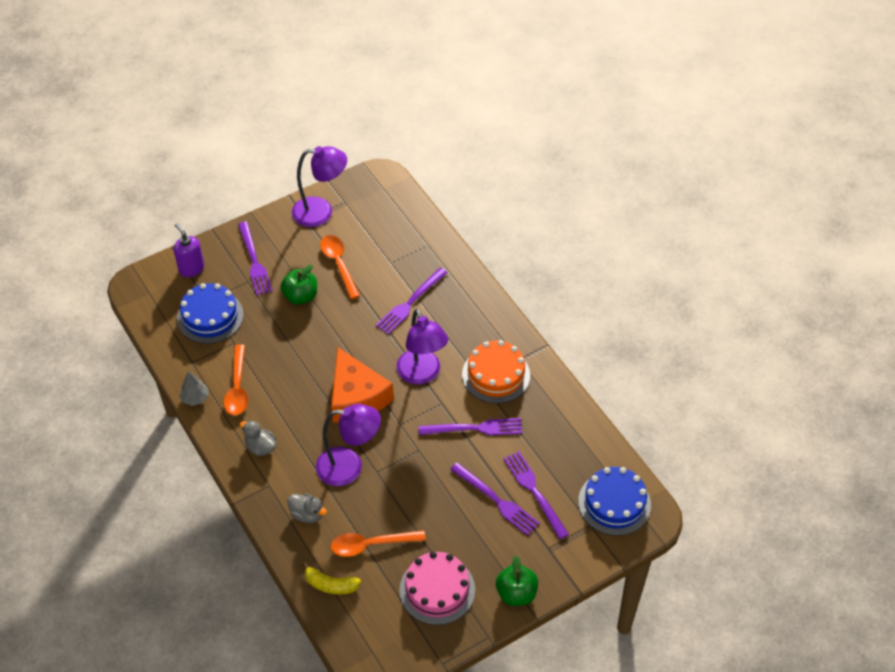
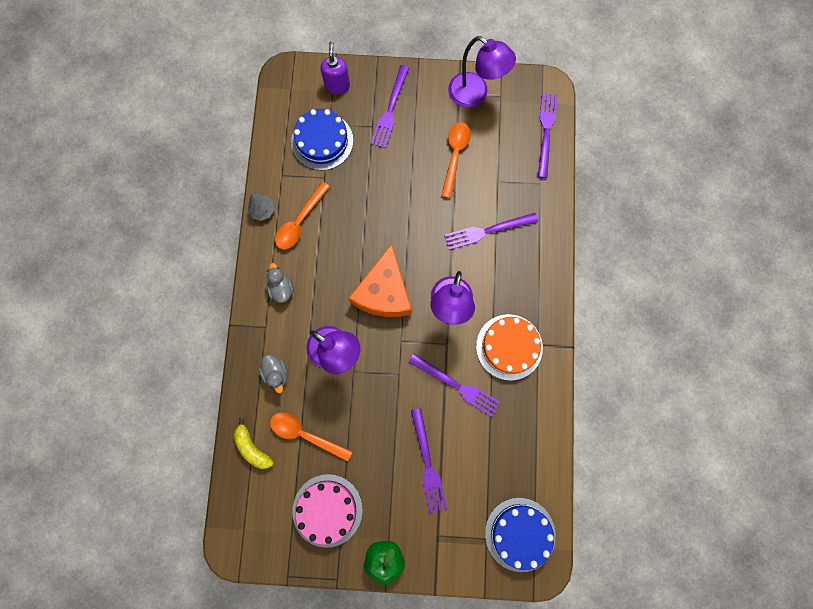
camera: 35 degrees right, 25 degrees up
(300, 296) = (404, 167): green apple -> none
(534, 491) = (463, 477): purple fork -> purple fork (546, 131)

